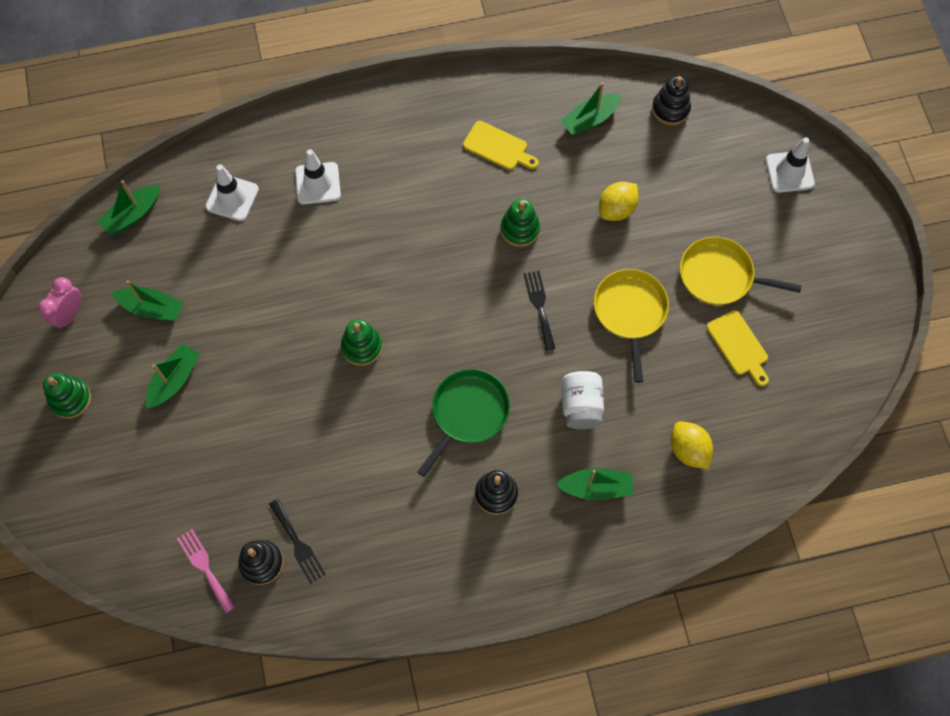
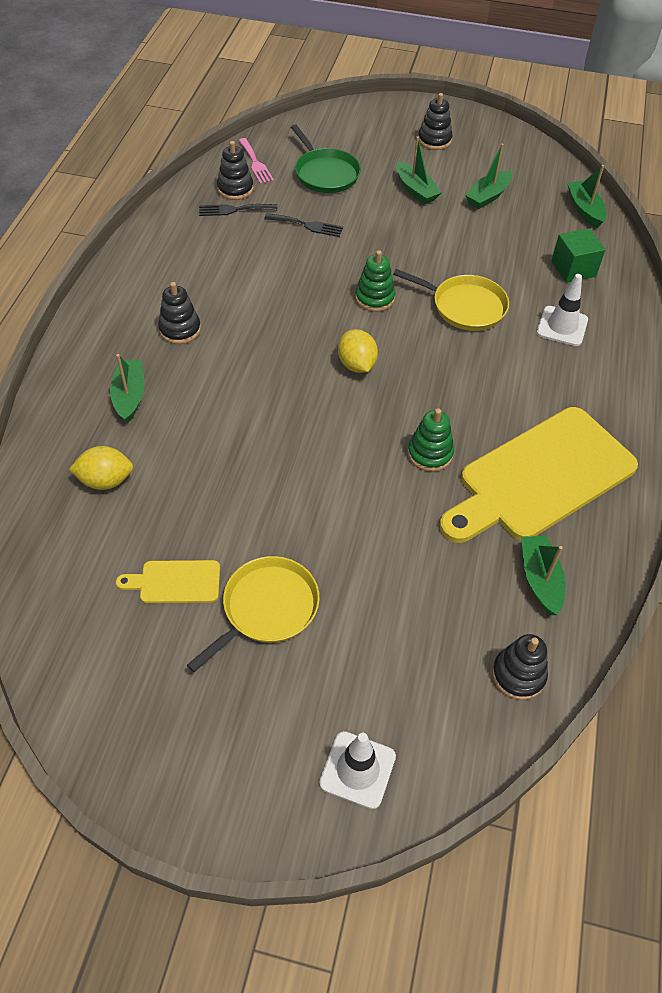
camera: 115 degrees right, 15 degrees down
(69, 314) = (507, 156): pink clock -> none
(70, 399) = (434, 140): green stacking toy -> black stacking toy
(205, 567) = (255, 163): pink fork -> pink fork turned 75 degrees clockwise
(232, 198) = (573, 269): white traffic cone -> green cube
(468, 413) = (265, 340): green pan -> green pan (325, 173)
(498, 147) = (540, 477): yellow cutting board -> yellow cutting board, size x2.33
(539, 306) = (334, 432): black fork -> black fork (307, 225)
(581, 406) = (212, 419): white jar -> none
(596, 487) = (130, 396): green boat -> green boat turned 150 degrees clockwise
(616, 209) = (407, 549): yellow lemon -> yellow lemon (356, 364)
(630, 312) = (279, 503): yellow pan -> yellow pan (465, 306)

